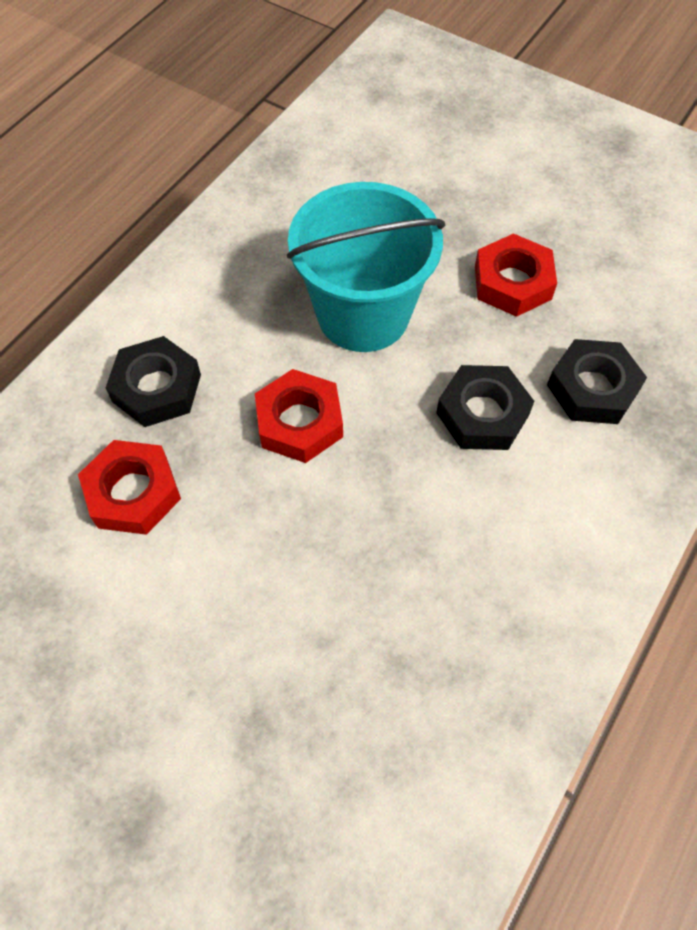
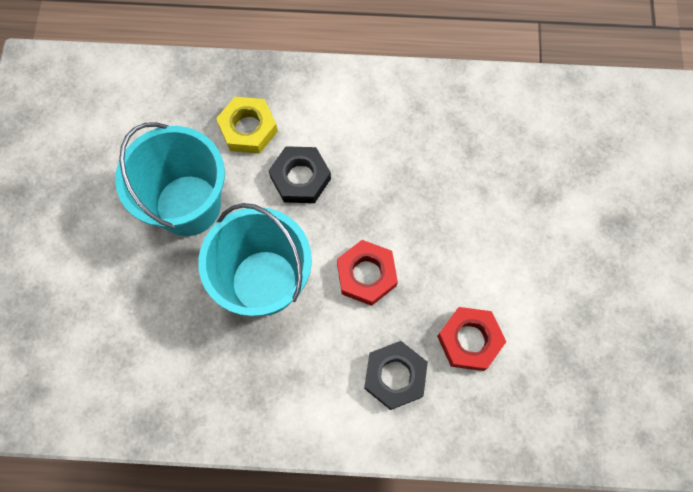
camera: 120 degrees left, 10 degrees up
(512, 282) = (188, 205): red nut -> turquoise bucket
(592, 388) = (248, 129): black nut -> yellow nut

